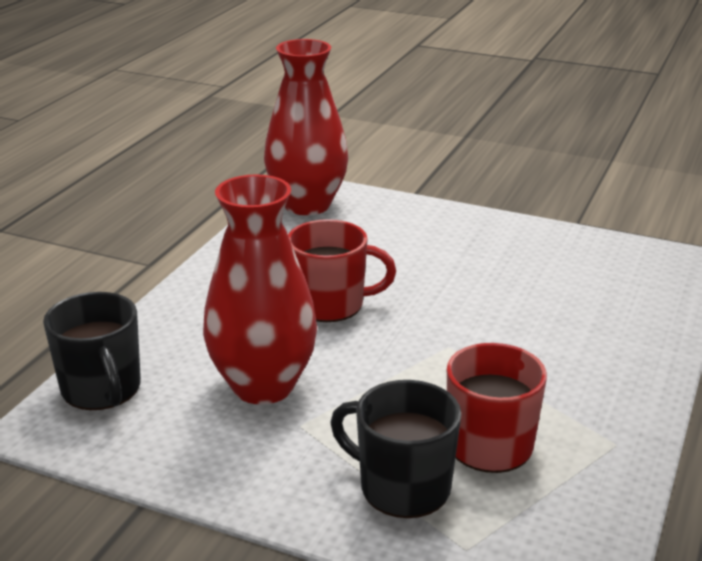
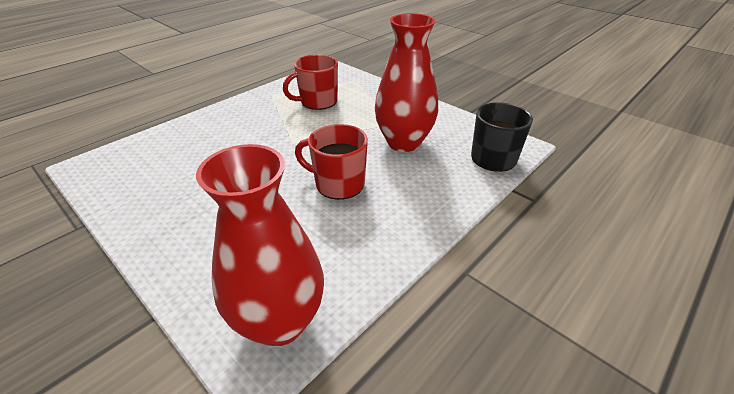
camera: 160 degrees left, 10 degrees up
(402, 487) = (364, 96): black mug -> none

